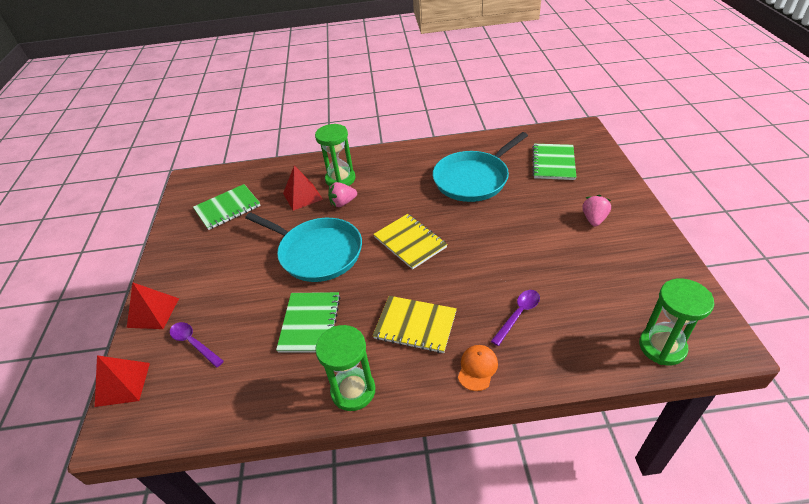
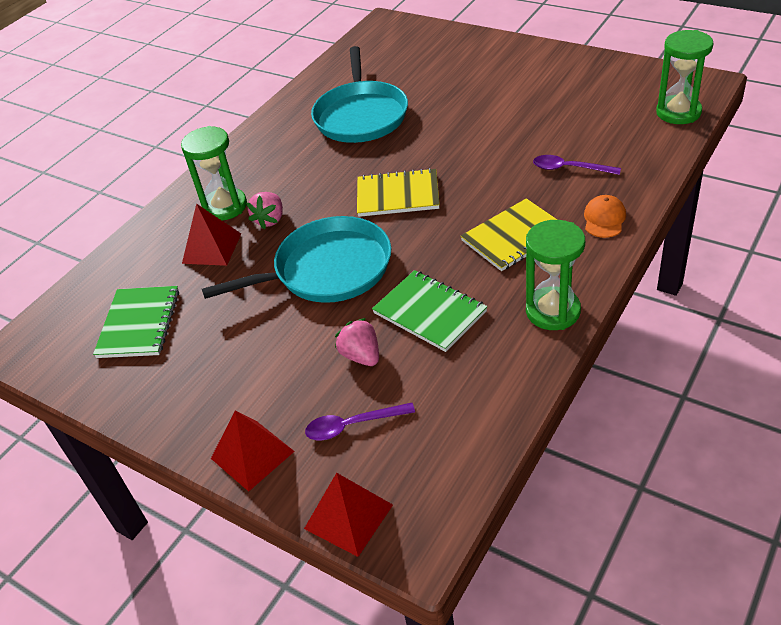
camera: 50 degrees left, 0 degrees up
(477, 368) = (604, 219): orange cap -> orange cap turned 45 degrees clockwise
(518, 315) = (569, 168): purple spoon -> purple spoon turned 60 degrees counterclockwise
(553, 163) = (406, 60): green notebook -> none
(594, 219) = (508, 75): pink strawberry -> pink strawberry (361, 356)

